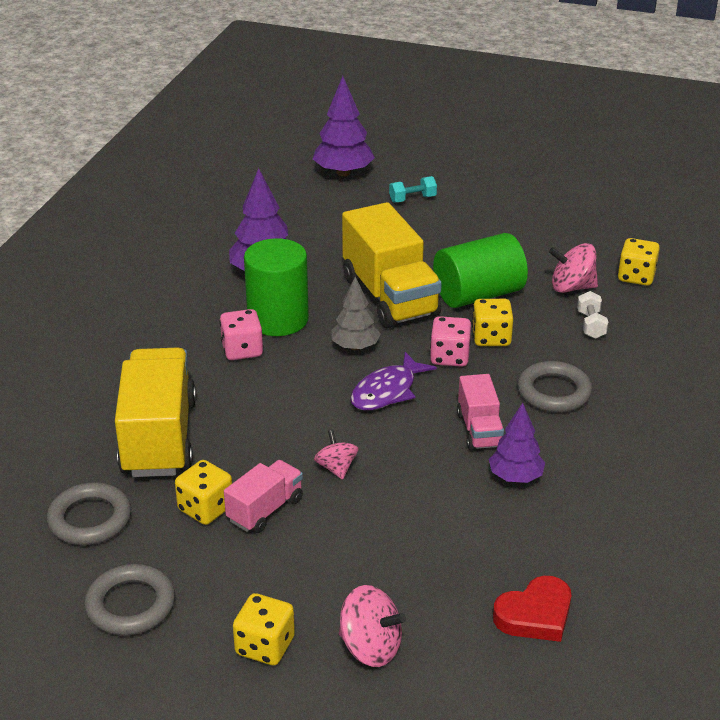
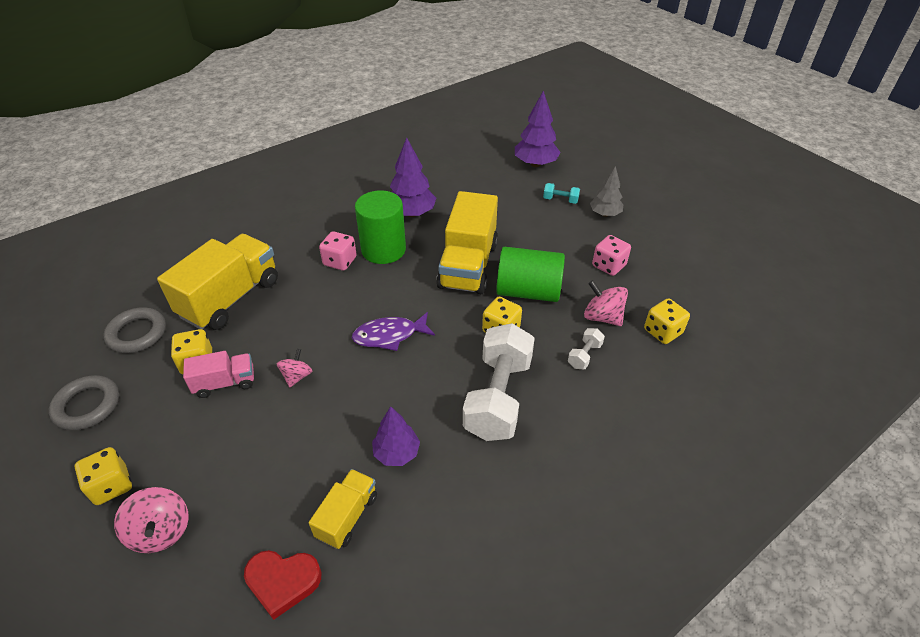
camera: 35 degrees right, 10 degrees up
(355, 347) = (406, 292): grey tree -> grey tree (605, 214)
(449, 357) = (457, 330): pink dice -> pink dice (608, 266)
(479, 430) = (414, 399): pink truck -> none
(531, 543) = (347, 516): none -> yellow truck
(554, 392) = (498, 397): grey ring -> white dumbbell

